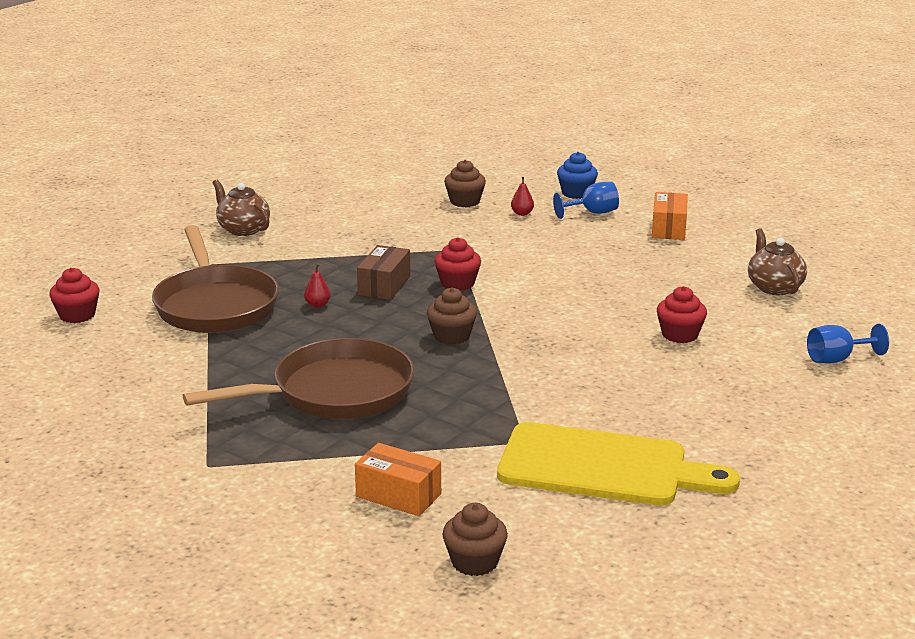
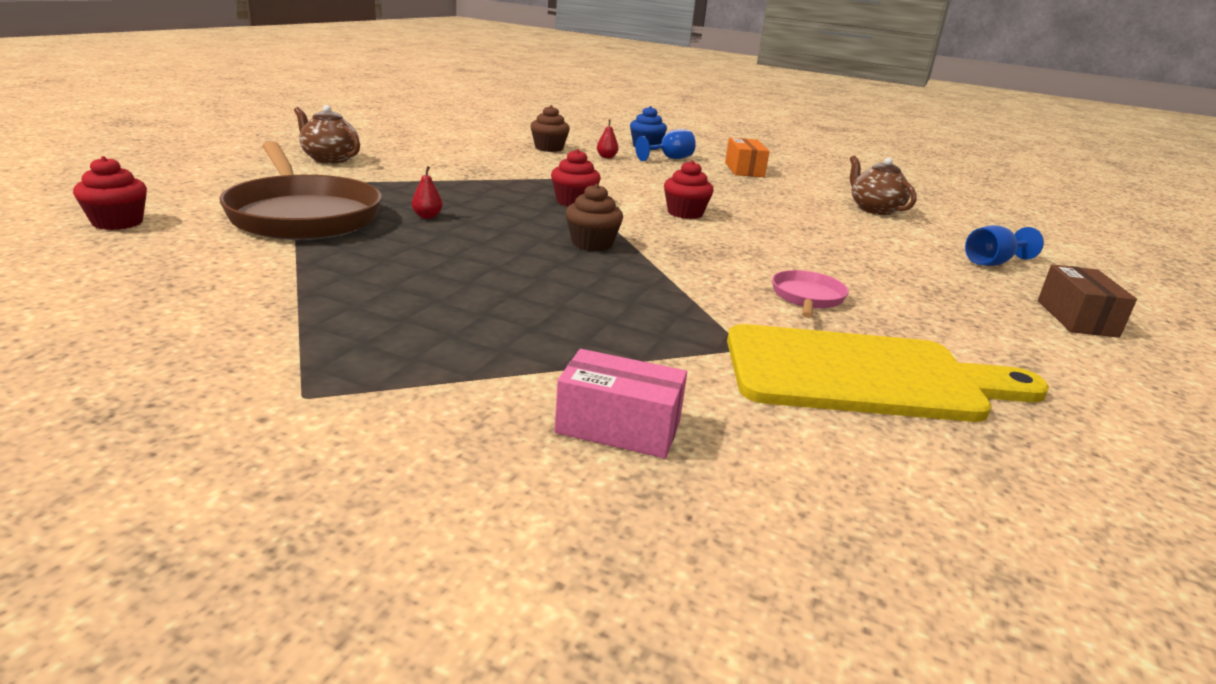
camera: 15 degrees left, 0 degrees up
(334, 392) = (475, 299): brown pan -> none
(384, 286) = (497, 202): brown box -> brown box (1076, 318)
(398, 495) = (618, 427): orange box -> pink box
(474, 562) = (797, 533): brown cupcake -> none
(611, 396) = (807, 298): none -> pink pan
(680, 335) = (826, 243): red cupcake -> red cupcake (685, 213)

